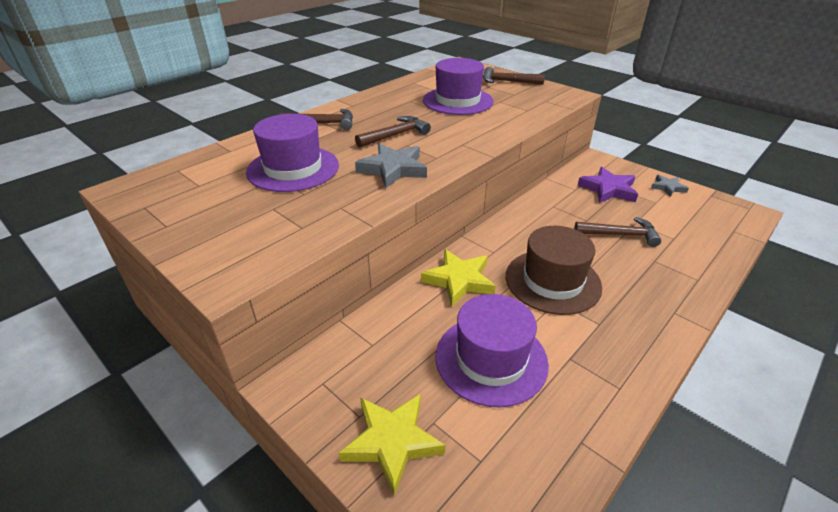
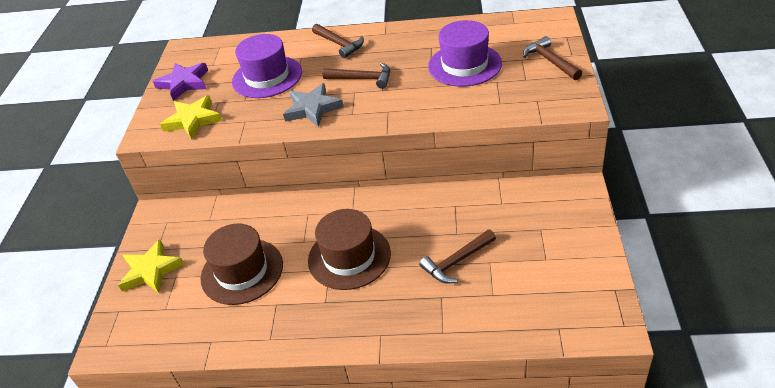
camera: 55 degrees right, 5 degrees up
(459, 280) = (302, 215): yellow star -> yellow star (193, 120)
(491, 359) = (242, 271): purple hat -> brown hat
(608, 189) = (528, 221): purple star -> purple star (184, 83)
(620, 235) = (457, 261): brown hammer -> brown hammer turned 90 degrees clockwise
(668, 187) = (587, 255): grey star -> none

